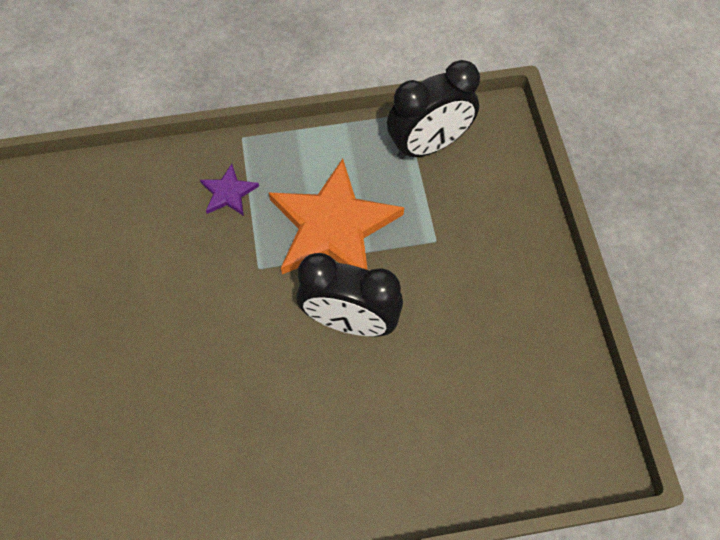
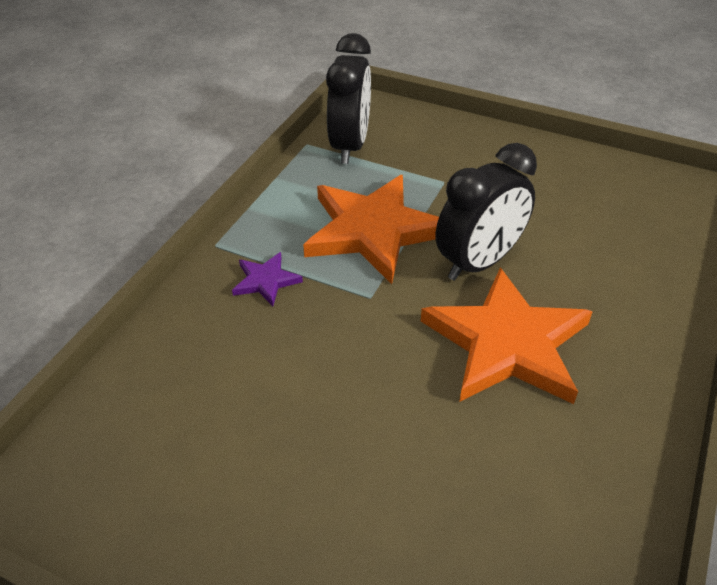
camera: 55 degrees left, 20 degrees down
(273, 386) = (507, 343): none -> orange star

